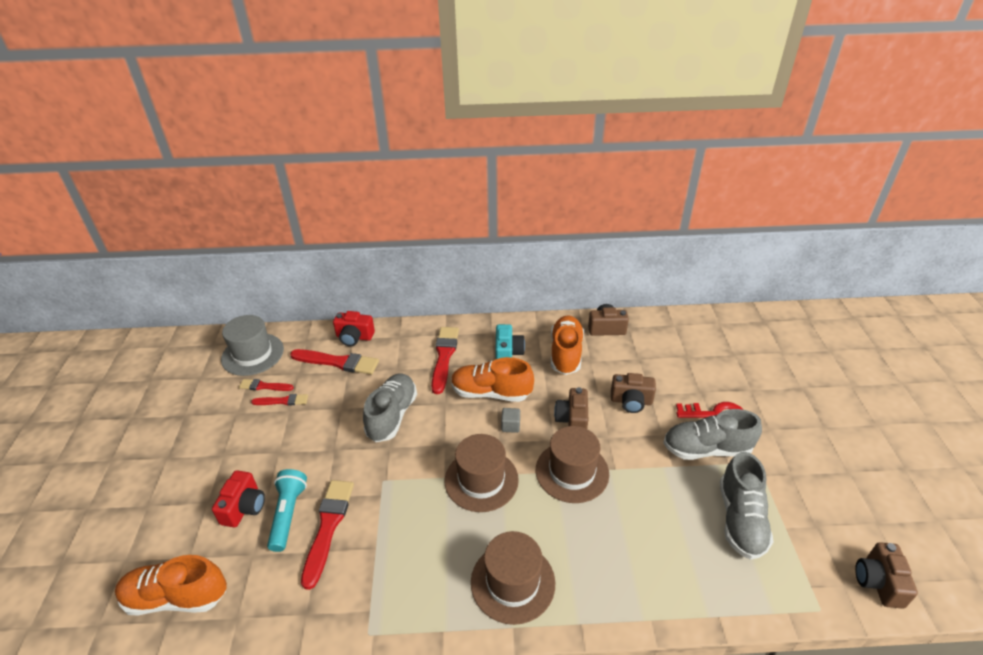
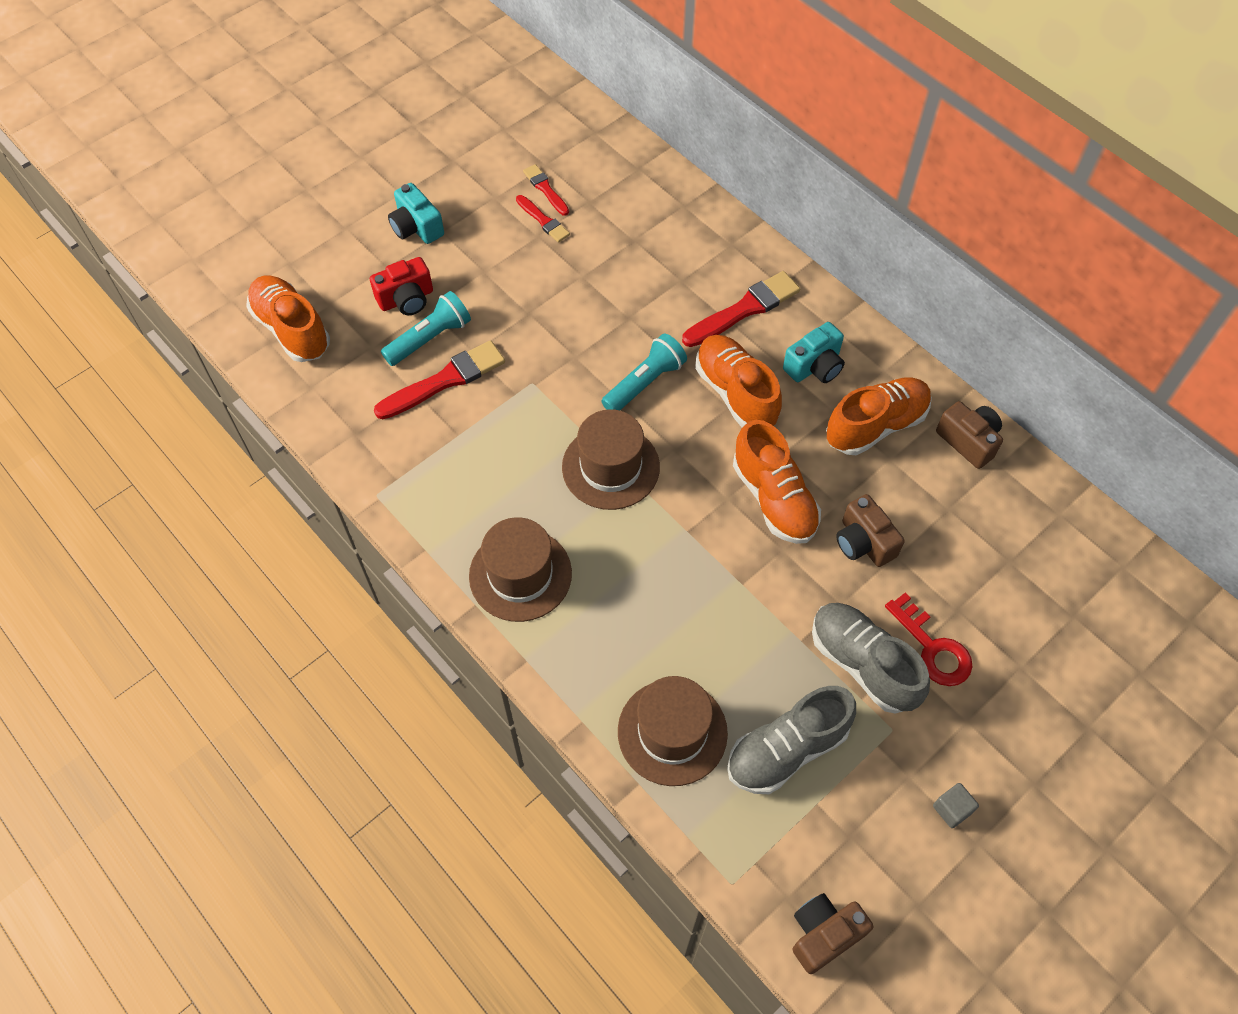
camera: 50 degrees right, 20 degrees up
(202, 465) = (416, 227): none -> turquoise camera
(252, 354) = (574, 141): grey hat -> none
(338, 362) = (637, 221): red brush -> none
(354, 337) = (687, 205): red camera -> none
(392, 416) = (615, 327): grey shoe -> none
(442, 427) = (645, 383): none -> turquoise flashlight
(510, 426) = (707, 444): grey cube -> grey cube (952, 809)
(572, 420) = (774, 499): brown camera -> orange shoe
(572, 472) = (699, 544): brown hat -> brown hat (672, 732)

